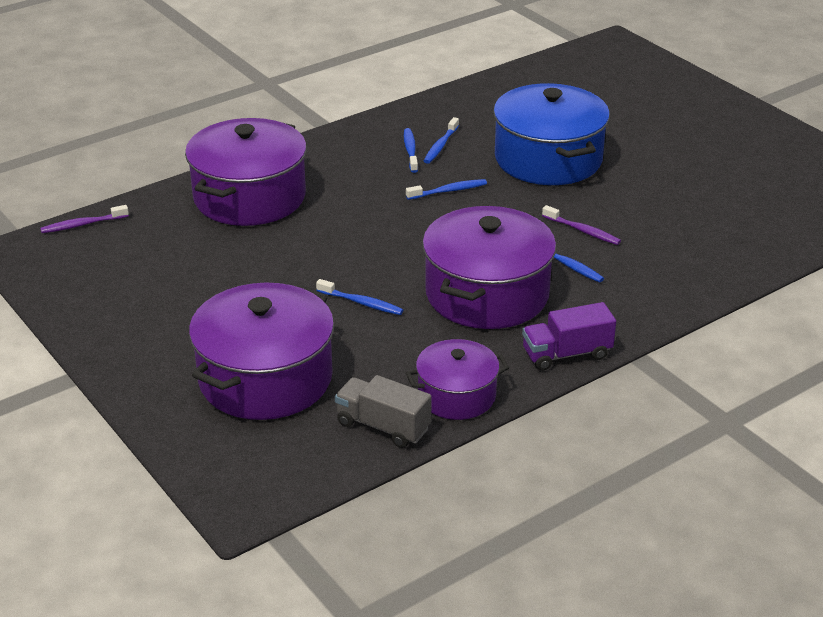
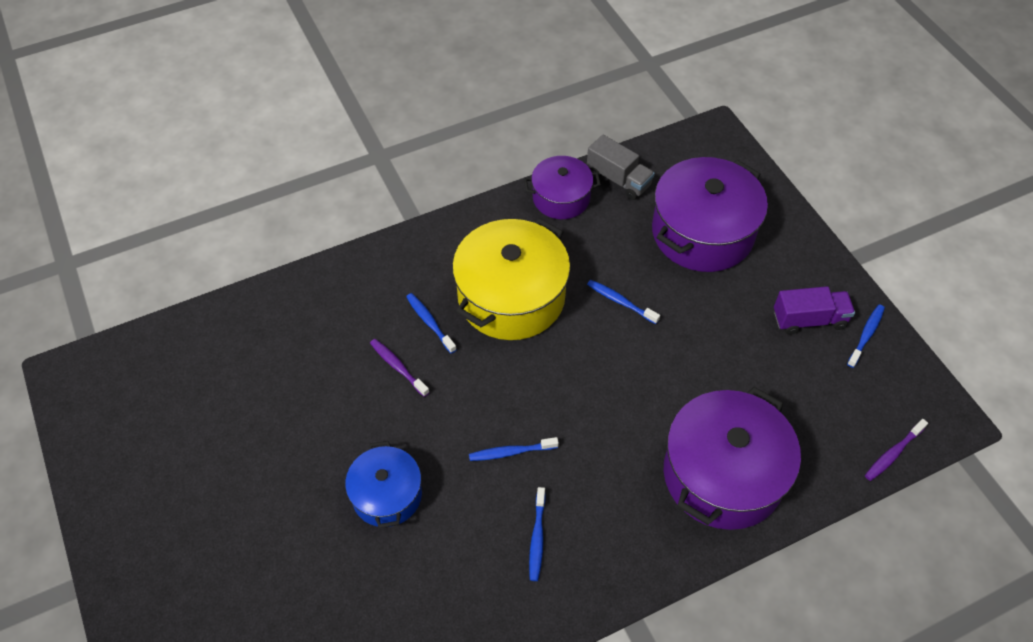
camera: 170 degrees left, 20 degrees up
(83, 224) = (893, 453): purple toothbrush -> purple toothbrush turned 150 degrees clockwise
(440, 146) = (500, 543): blue toothbrush -> blue toothbrush (866, 335)
(487, 294) = (511, 297): purple pot -> yellow pot
(548, 159) = (387, 495): blue pot -> blue pot, size x0.58
(567, 354) = (467, 224): purple truck -> purple truck (809, 320)

